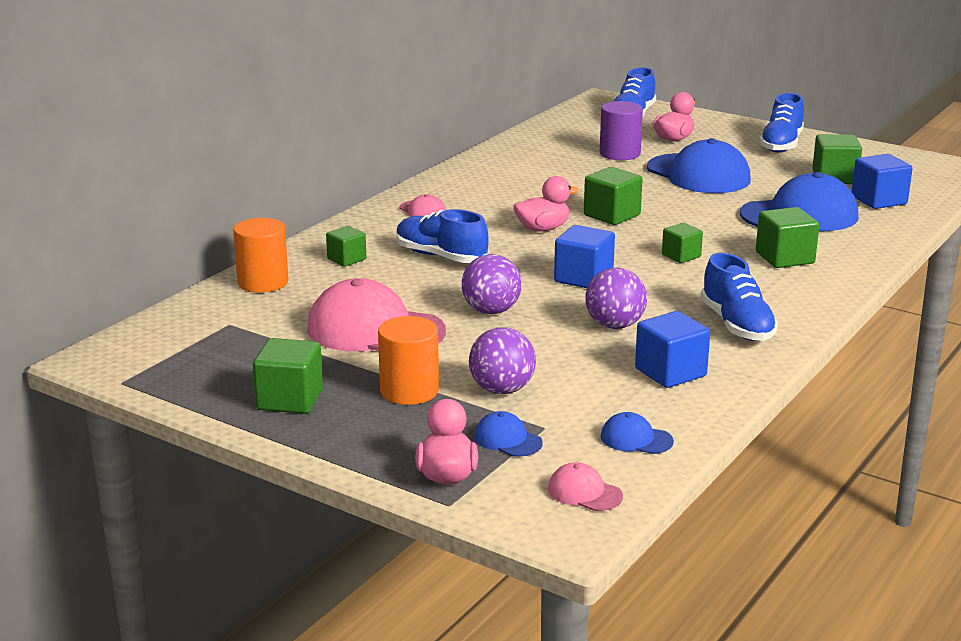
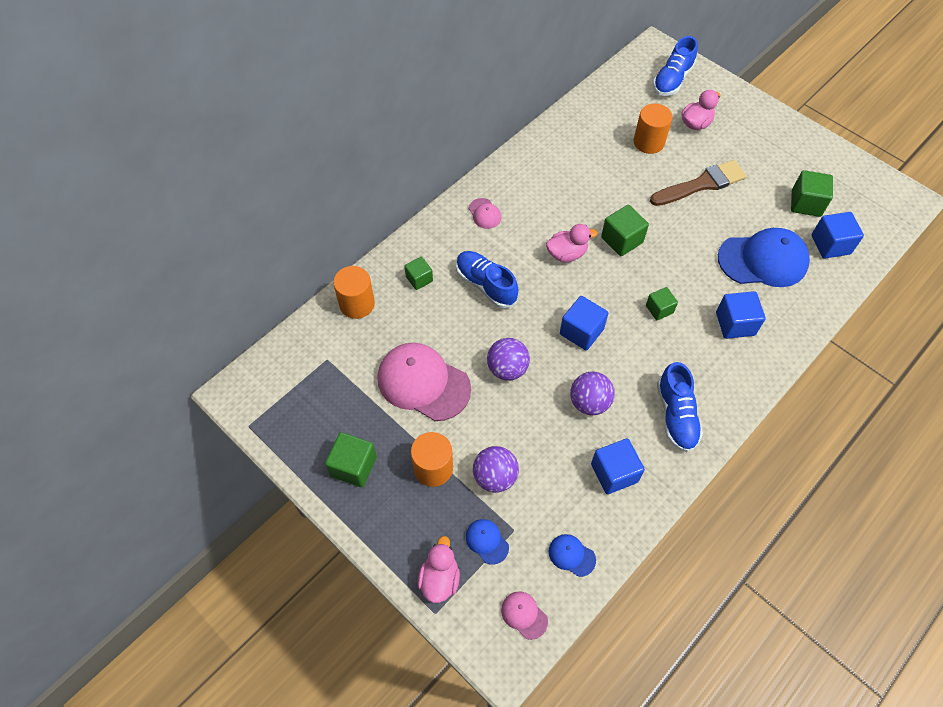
camera: 10 degrees right, 35 degrees up
(620, 154) = (648, 142): purple cylinder -> orange cylinder
(698, 174) = (701, 184): blue cap -> brown brush
(781, 145) = (778, 143): blue shoe -> none
(784, 258) = (735, 323): green cube -> blue cube

